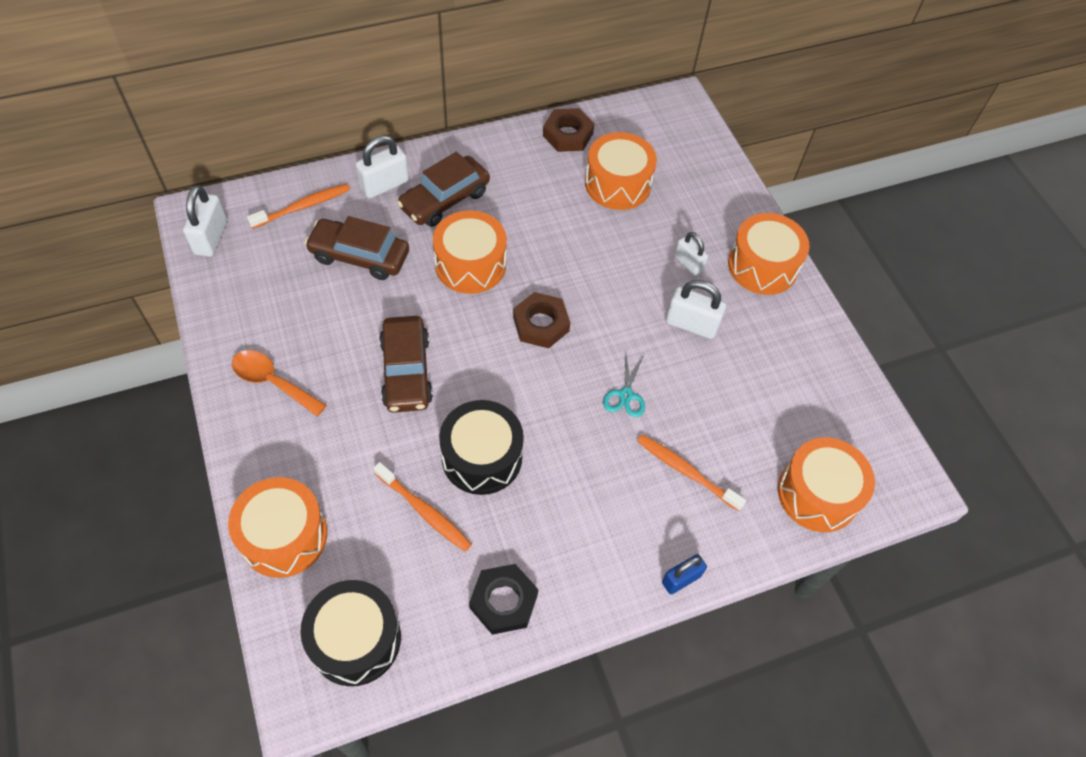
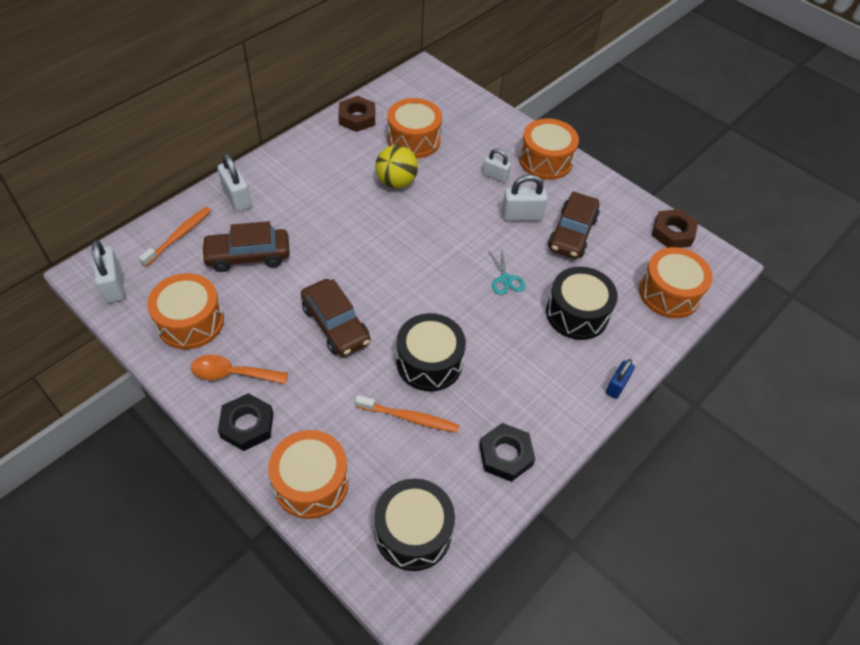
camera: 25 degrees left, 5 degrees down
(256, 444) = (247, 425): none -> black nut
(384, 185) = (237, 198): white padlock -> white padlock turned 60 degrees counterclockwise
(445, 200) = (291, 193): brown car -> brown car (572, 233)
(470, 264) = (339, 231): orange drum -> orange drum (190, 322)
(541, 324) = (416, 254): brown nut -> brown nut (672, 233)
(567, 229) = (396, 182): none -> yellow ball
(686, 471) = (577, 313): orange toothbrush -> black drum

